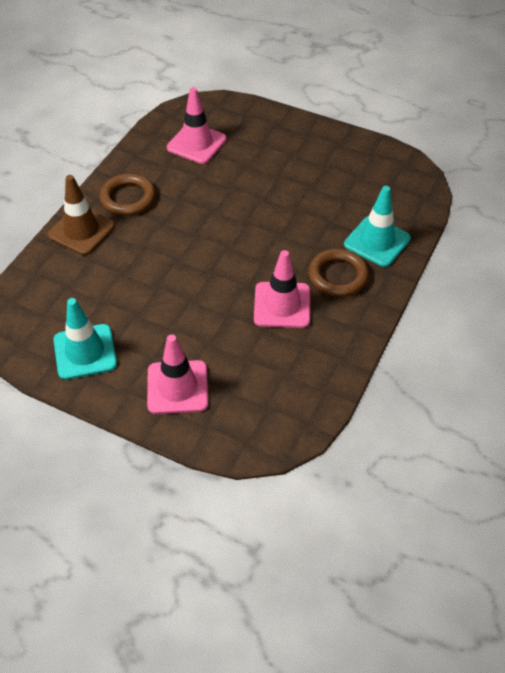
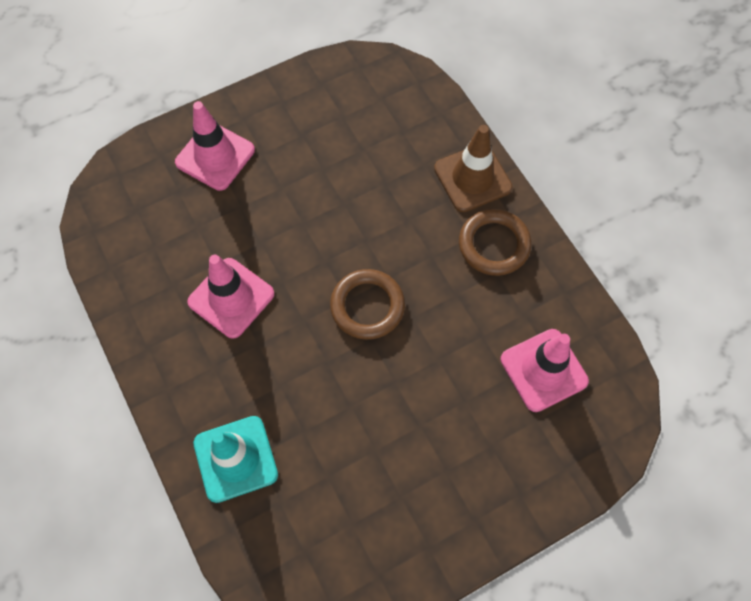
camera: 125 degrees right, 15 degrees up
(85, 352) = (312, 109): turquoise traffic cone -> none
(338, 276) = (223, 378): brown ring -> brown ring (367, 306)

